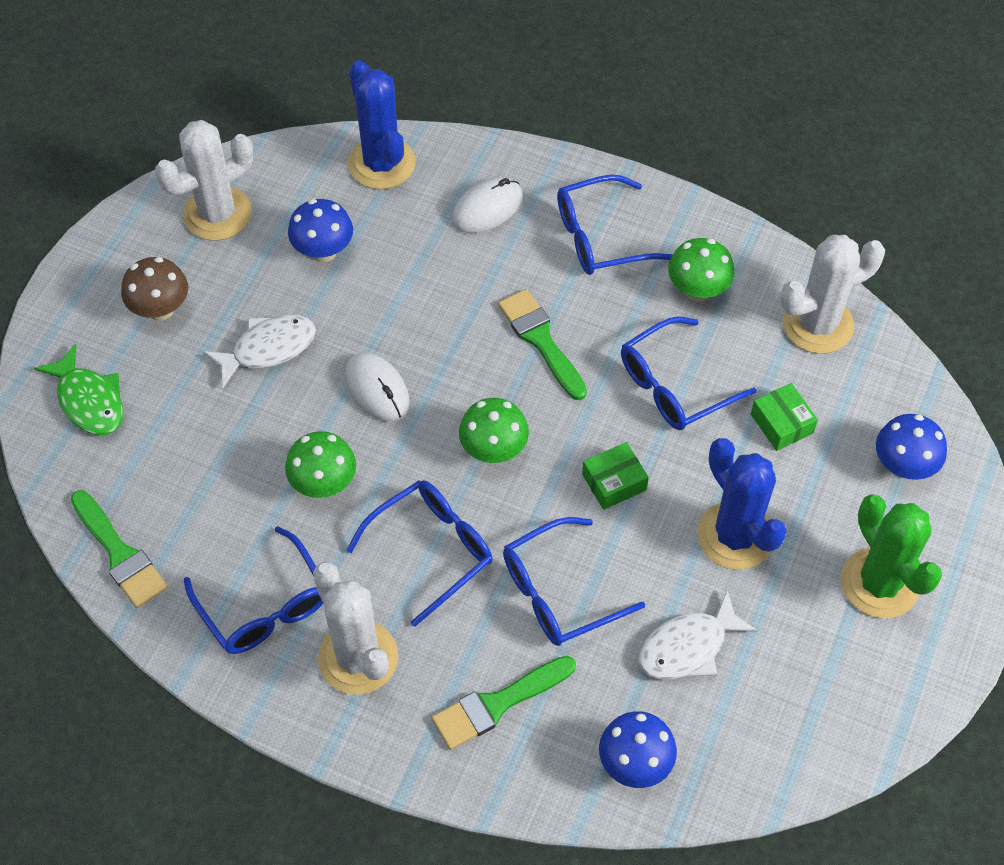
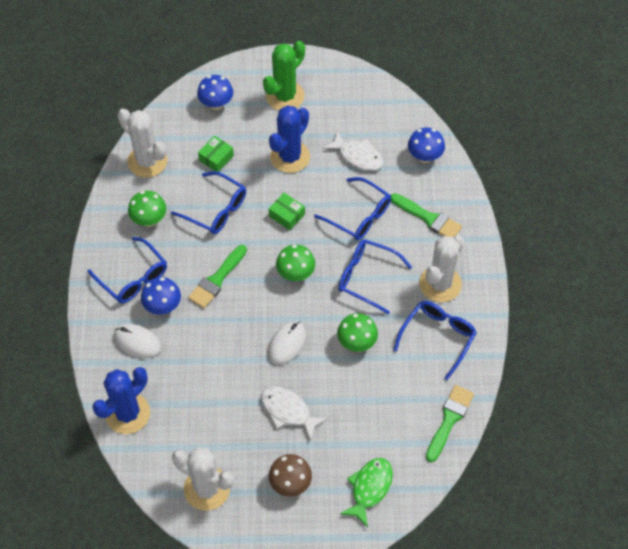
camera: 115 degrees left, 0 degrees up
(323, 251) = (207, 415): blue mushroom -> blue mushroom (163, 306)

